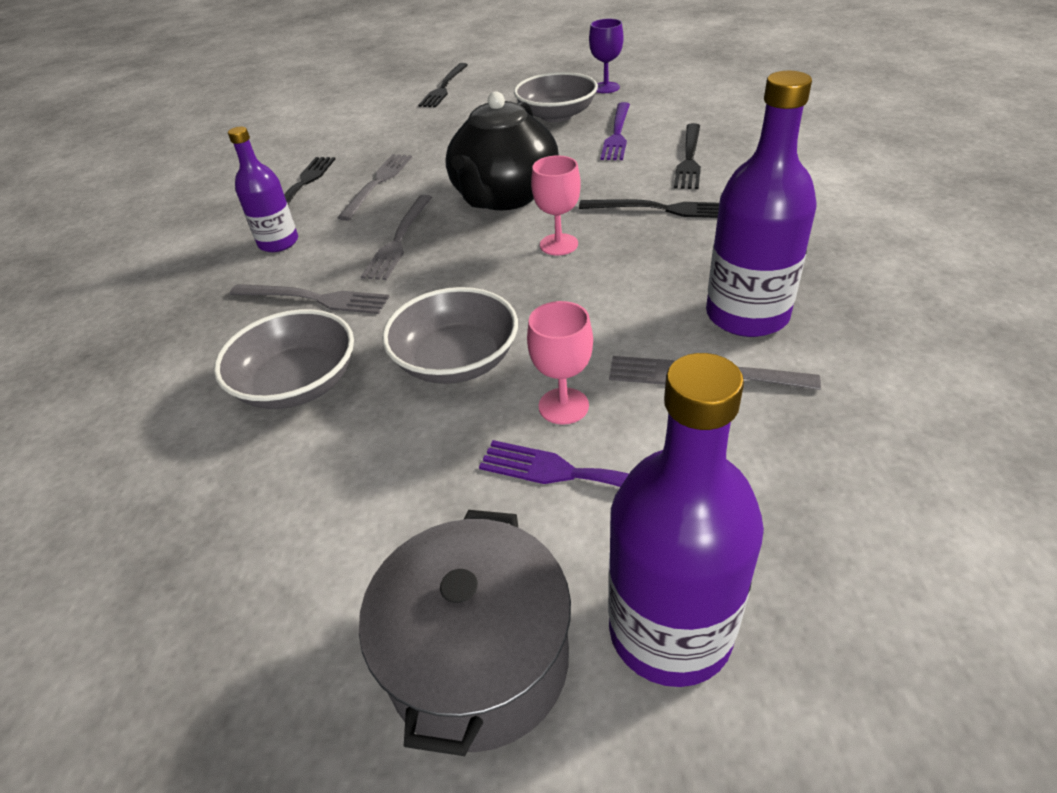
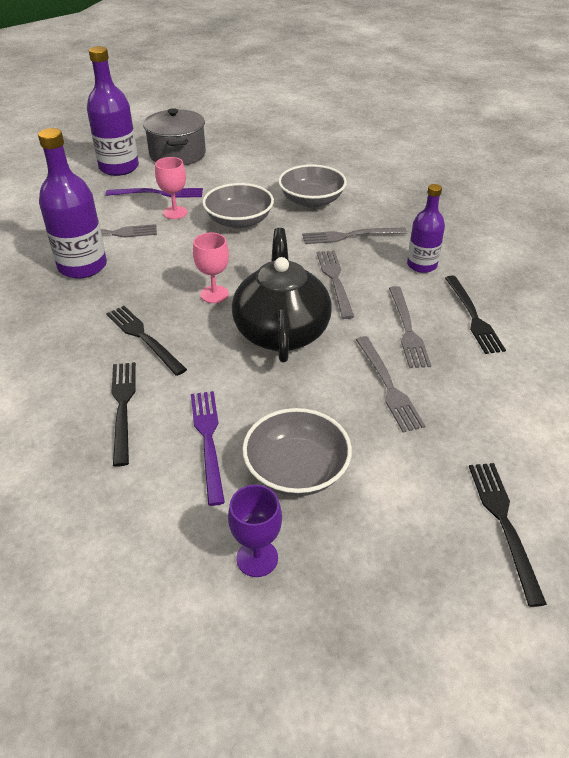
camera: 155 degrees right, 0 degrees up
(443, 148) = (388, 386): none -> grey fork
(660, 209) = (144, 338): black fork -> black fork turned 60 degrees clockwise

